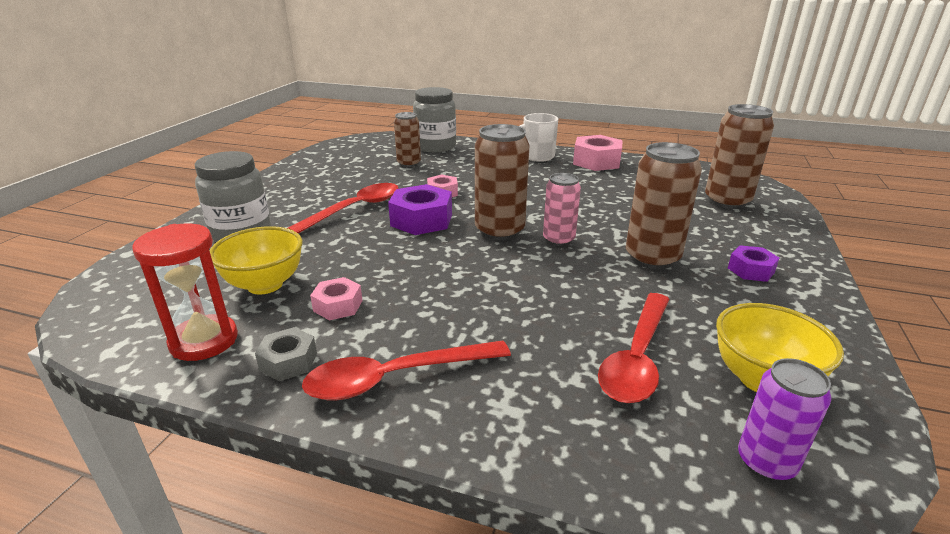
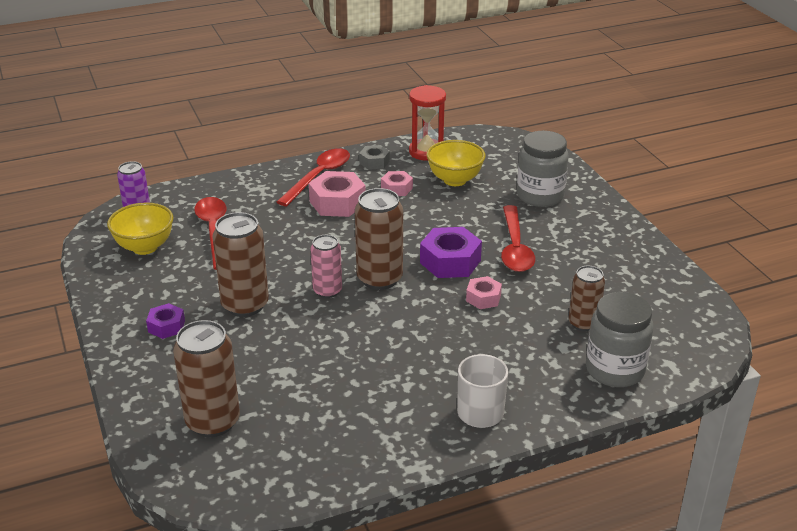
camera: 140 degrees right, 5 degrees up
(596, 162) = (404, 437): pink nut -> pink nut (337, 202)

